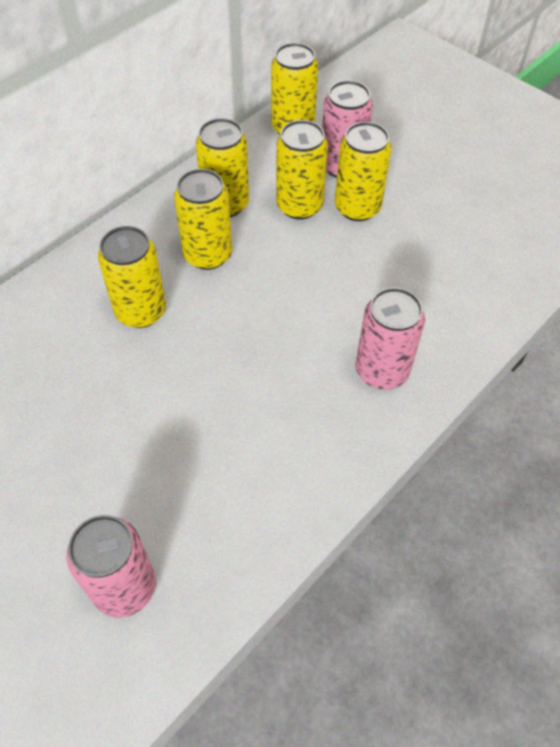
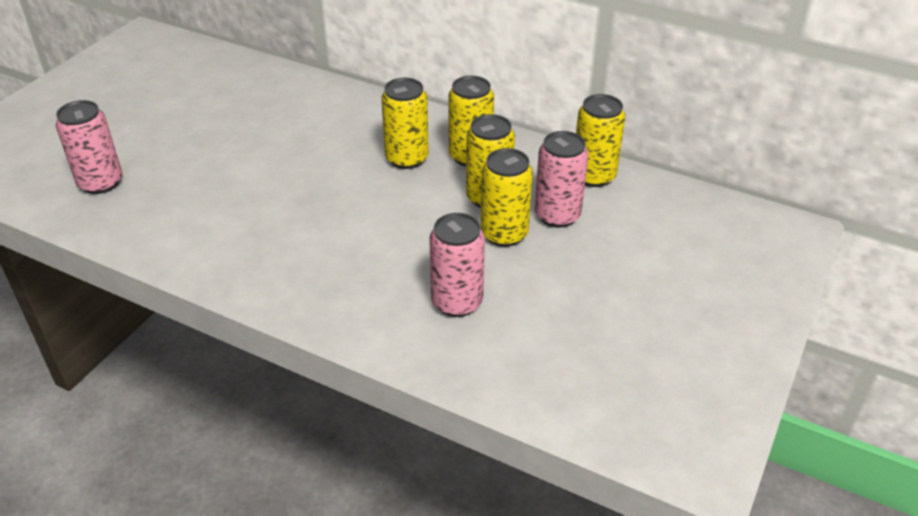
camera: 75 degrees right, 15 degrees down
(141, 311) = (335, 139): yellow can -> none
(381, 371) = (308, 277): pink can -> pink can (457, 302)

